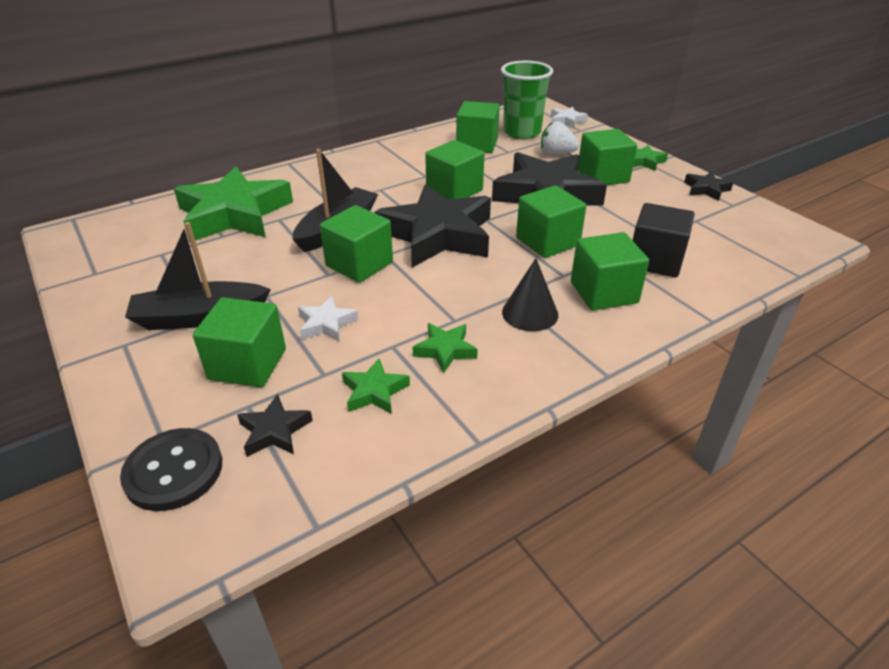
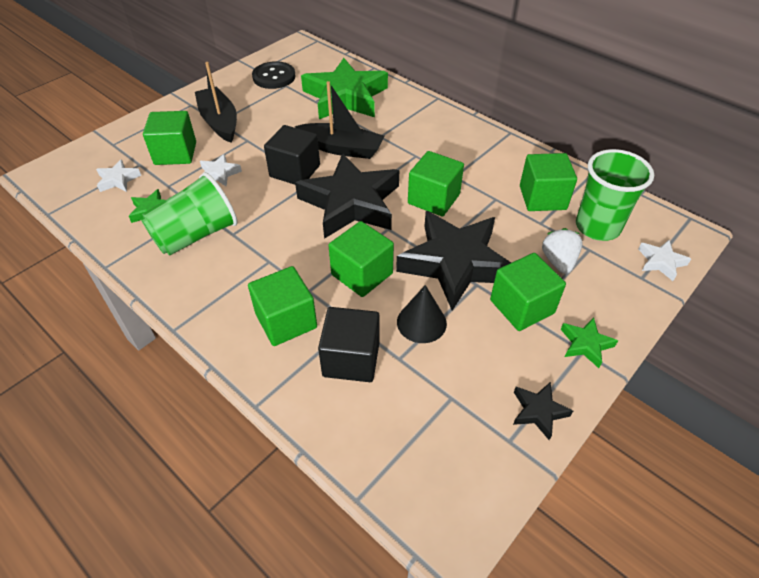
camera: 75 degrees right, 10 degrees up
(174, 471) = (90, 155): black button -> black button (274, 77)
(274, 431) = (118, 180): black star -> white star
(359, 264) = (295, 171): green cube -> black cube
(445, 350) = (196, 235): green star -> green cup
(530, 313) = (247, 275): black cone -> black cone (421, 322)

